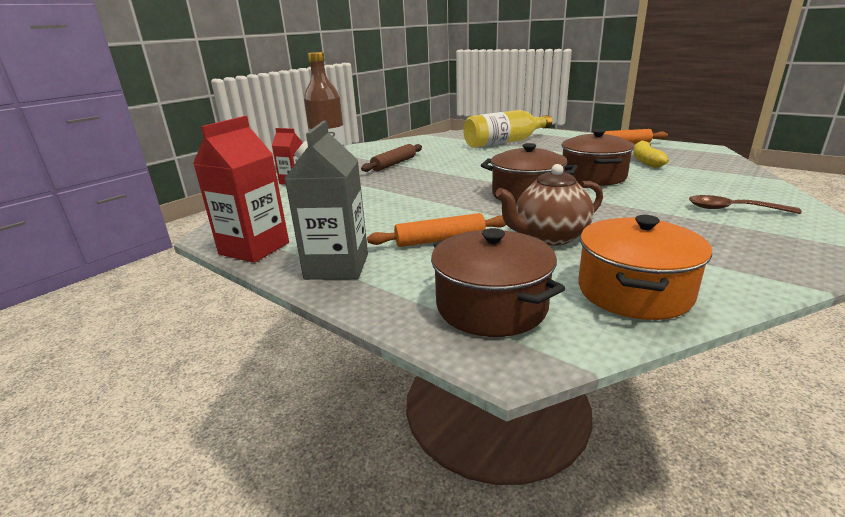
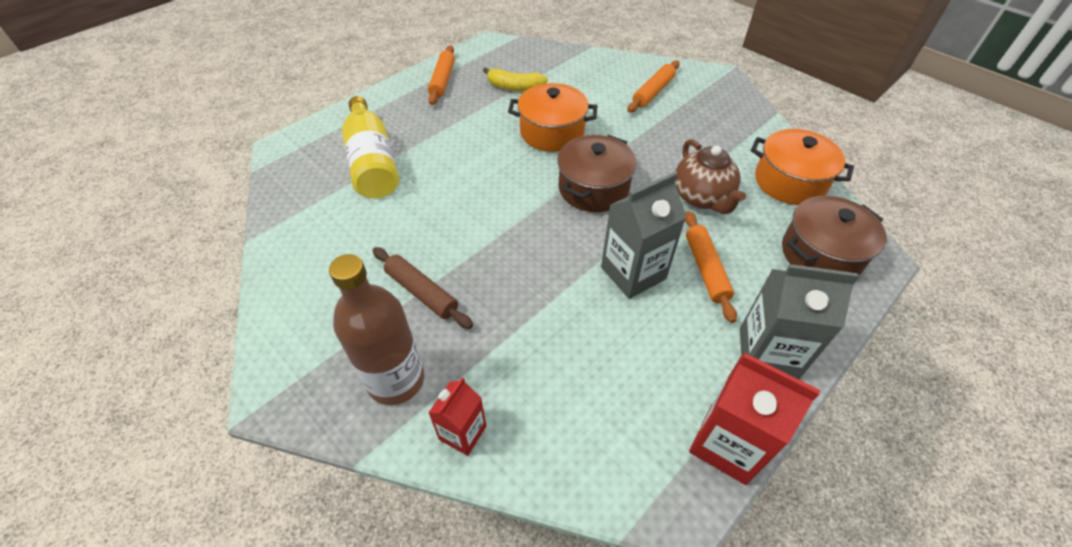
camera: 85 degrees left, 25 degrees up
(426, 213) = (633, 273): none -> grey carton
(593, 177) = (552, 132): brown pot -> orange pot
(732, 209) = (653, 92): brown spoon -> orange rolling pin

